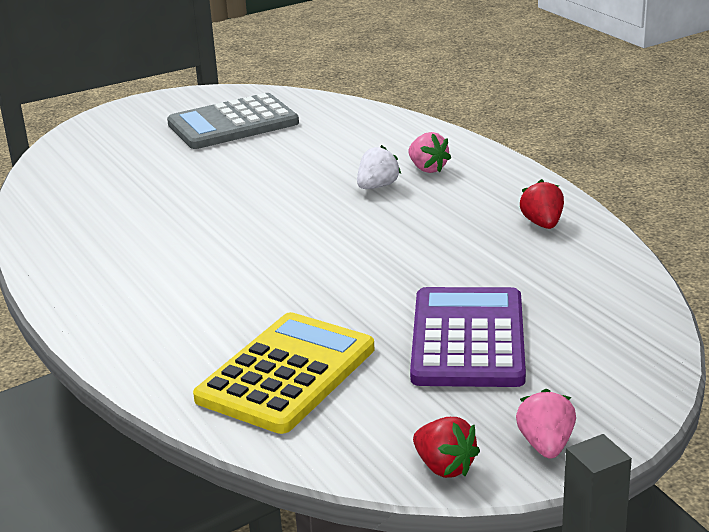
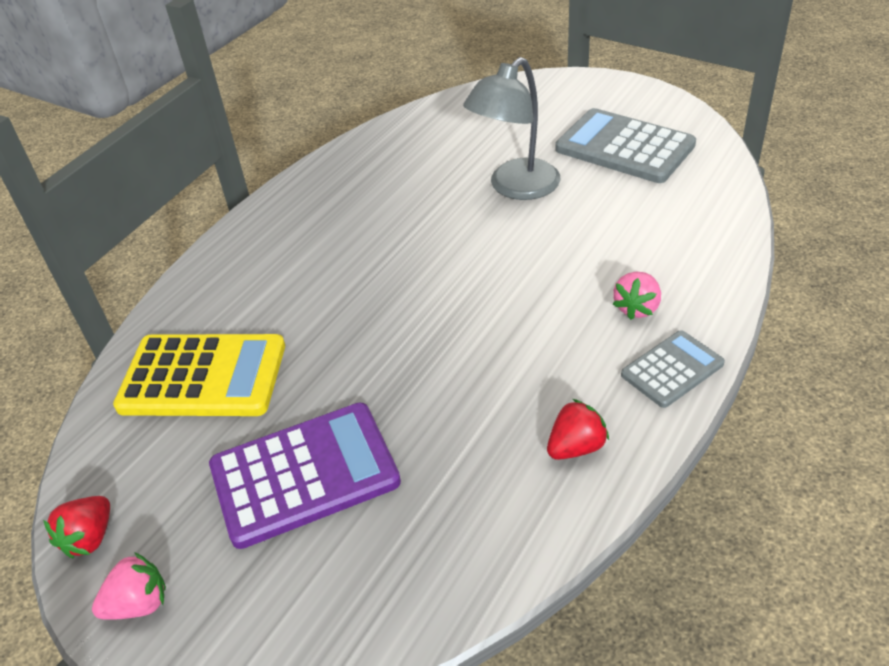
camera: 65 degrees right, 15 degrees up
(219, 176) = (515, 188): none -> grey lamp
(377, 186) = (569, 290): white strawberry -> none
(502, 174) = (672, 369): none -> grey calculator

